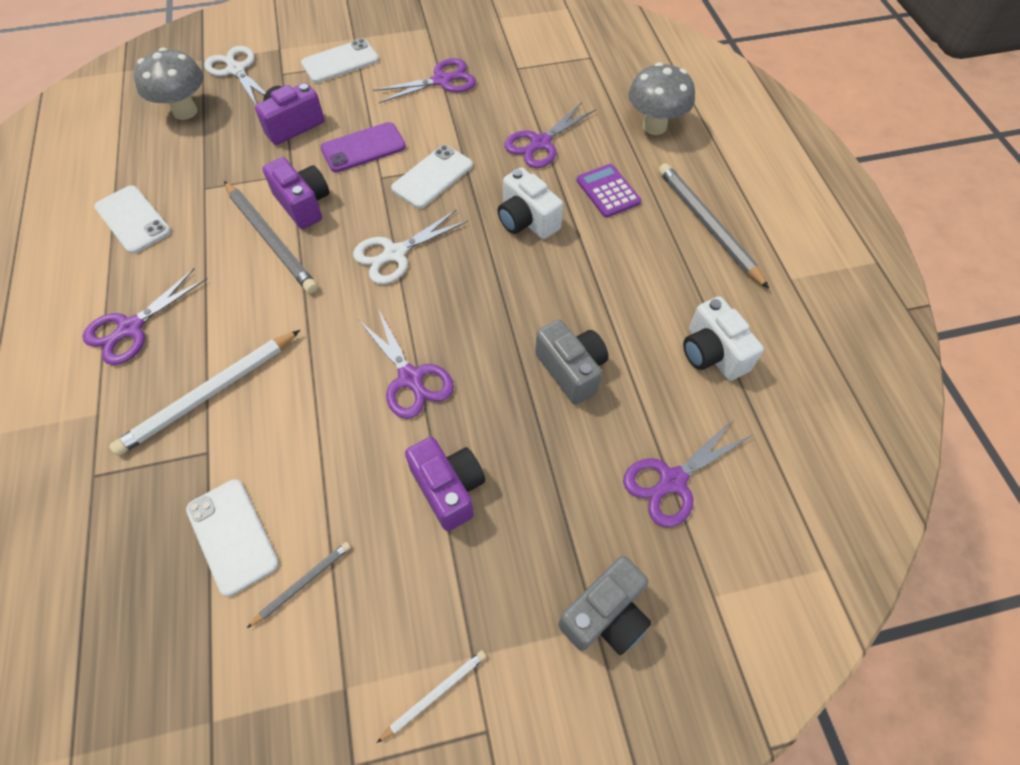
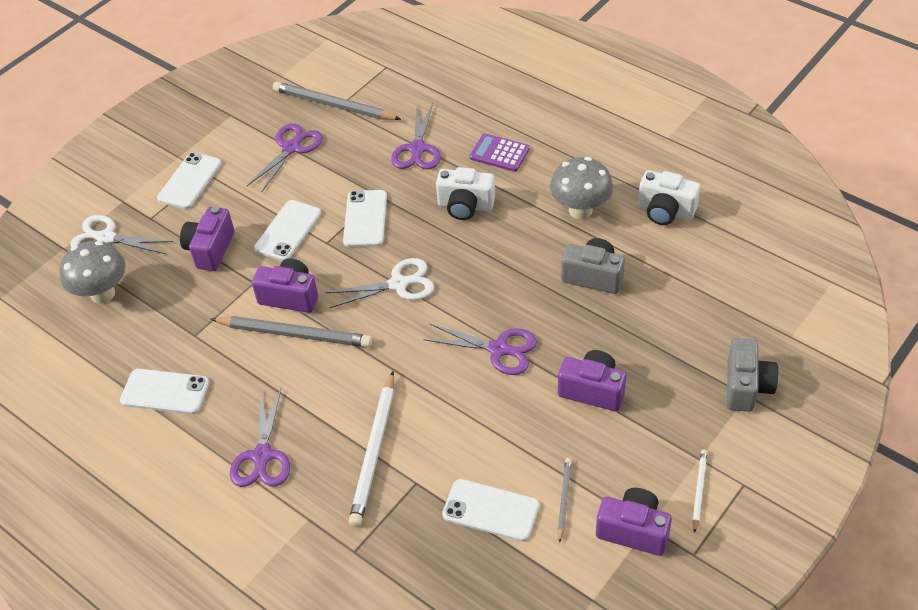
camera: 35 degrees left, 10 degrees down
(326, 679) = (633, 530): none -> purple camera
(363, 148) = (288, 231): purple phone -> white phone
(395, 253) = (398, 284): white scissors -> white scissors turned 120 degrees counterclockwise
(654, 126) = (484, 91): grey mushroom -> grey mushroom (580, 210)
(672, 481) = (713, 295): purple scissors -> none
(707, 226) = (586, 136): grey pencil -> grey pencil (334, 105)

